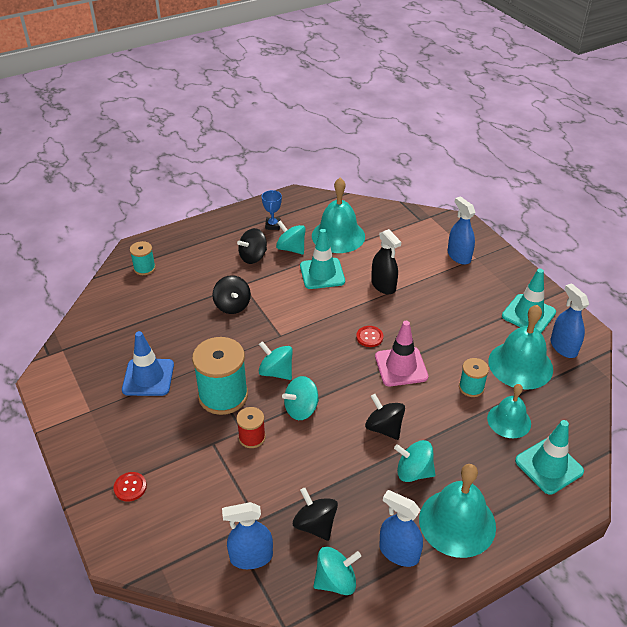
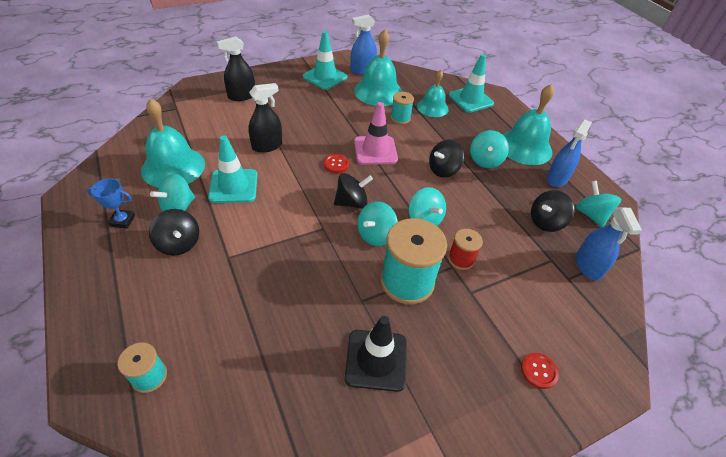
camera: 90 degrees left, 5 degrees up
(148, 377) = (376, 360): blue traffic cone -> black traffic cone
(232, 305) = (264, 268): black spinning top -> black spinning top (351, 202)
(459, 256) = (241, 96): blue spray bottle -> black spray bottle

